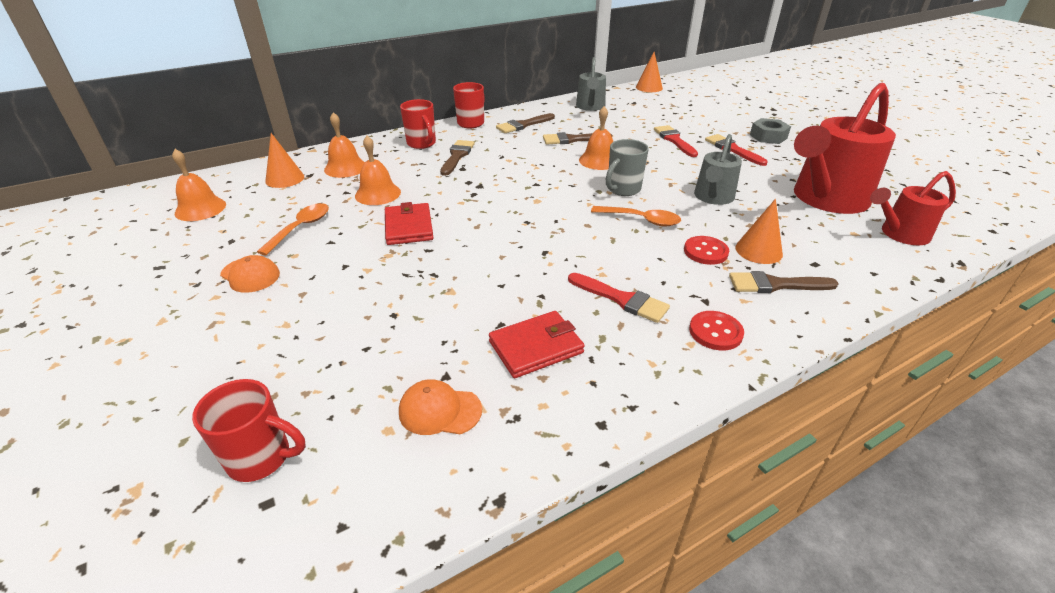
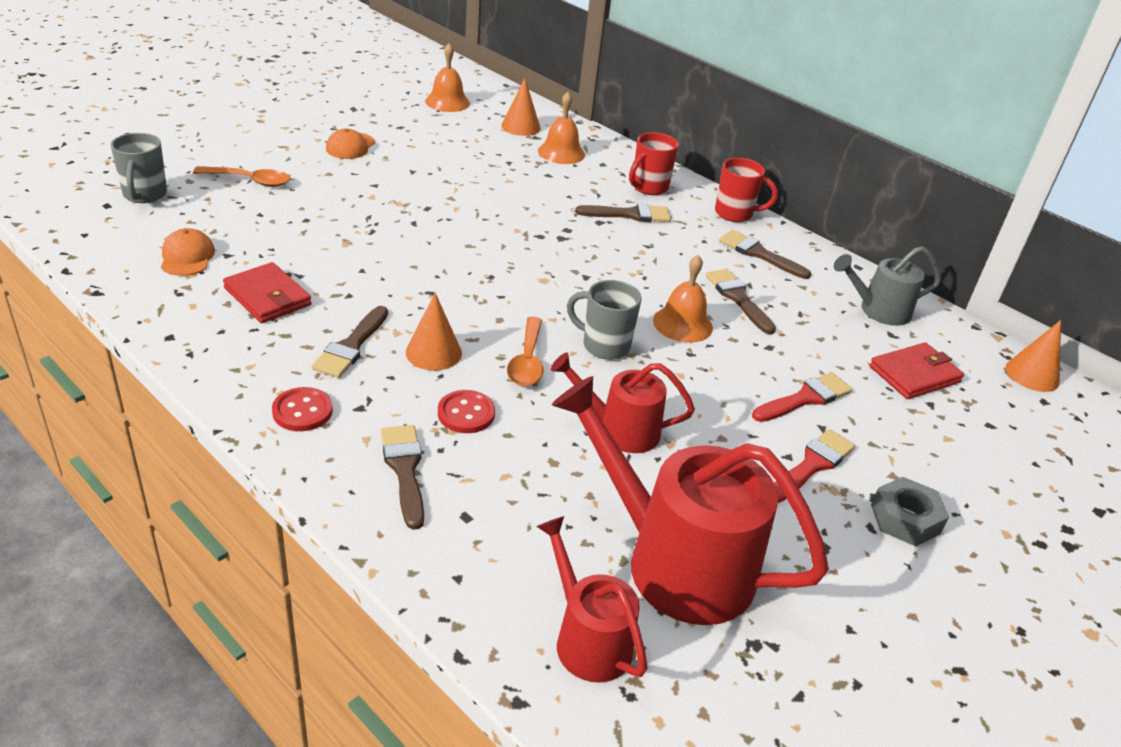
camera: 70 degrees right, 0 degrees up
(261, 458) = (144, 195): red mug -> grey mug
(301, 228) = (431, 153): orange spoon -> orange spoon (250, 181)
(378, 194) = (513, 179): orange bell -> none
(409, 227) = (452, 206): red wallet -> red wallet (914, 374)
(622, 299) = (351, 346): red brush -> brown brush
(713, 198) = (619, 429): grey watering can -> red watering can
(758, 250) = (483, 463): orange cone -> orange cone (433, 352)

